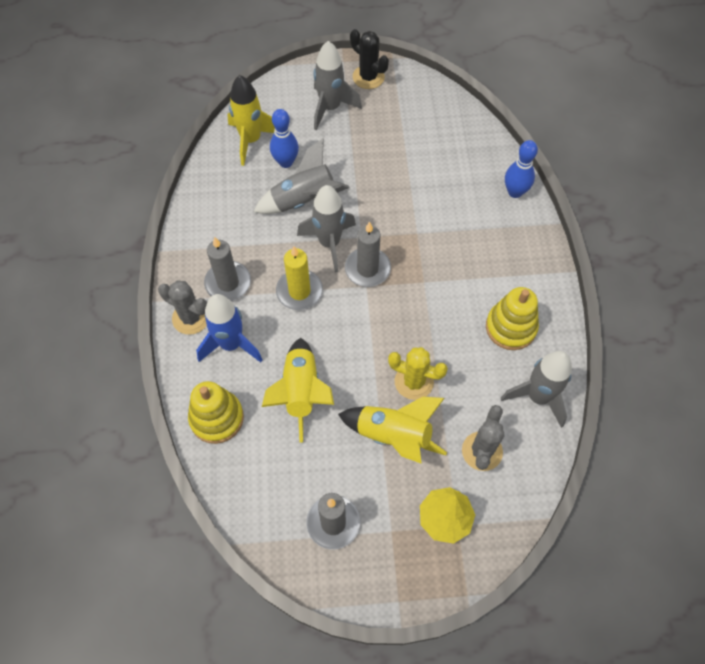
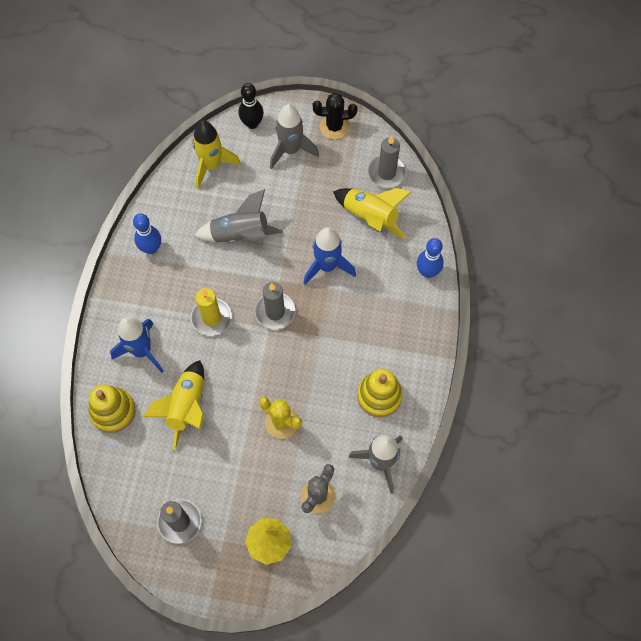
camera: 15 degrees right, 5 degrees up
(191, 318) = (115, 319): grey cactus -> none
(228, 283) = (154, 295): grey candle -> grey candle (386, 173)
(281, 92) = (252, 123): none -> black bowling pin
(286, 162) = (235, 194): blue bowling pin -> blue bowling pin (151, 248)
(329, 243) = (250, 280): grey rocket -> none
(368, 77) = (334, 126): black cactus -> black cactus turned 60 degrees counterclockwise
(394, 436) = (250, 463): yellow rocket -> yellow rocket (370, 217)
(407, 210) = (327, 266): none -> blue rocket

